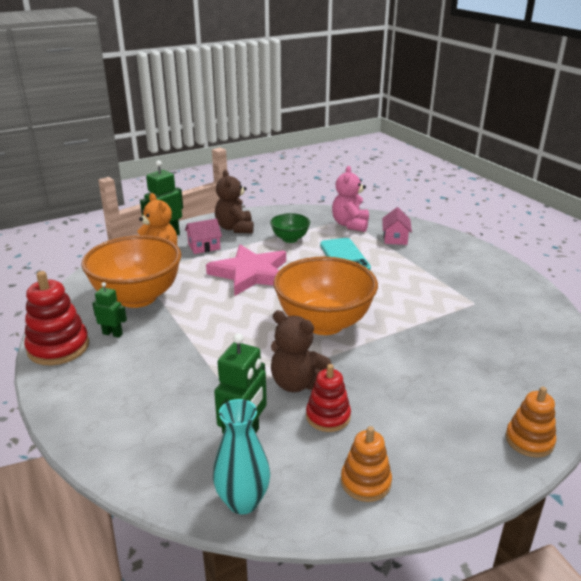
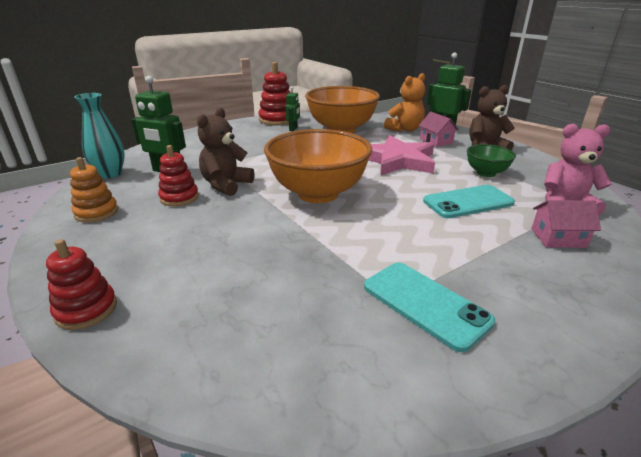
camera: 85 degrees right, 0 degrees up
(476, 293) = (425, 303): none -> turquoise phone
(529, 440) = (86, 310): orange stacking toy -> red stacking toy

